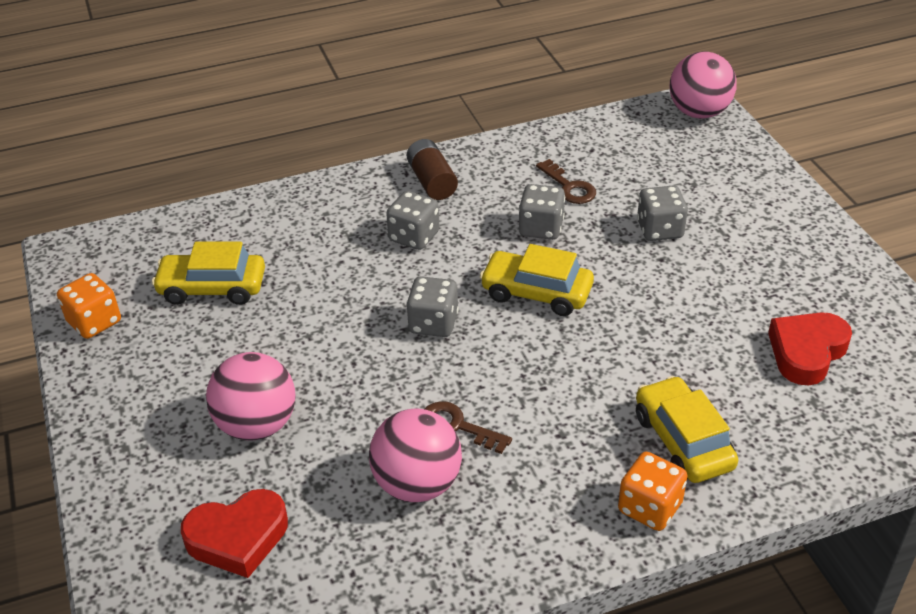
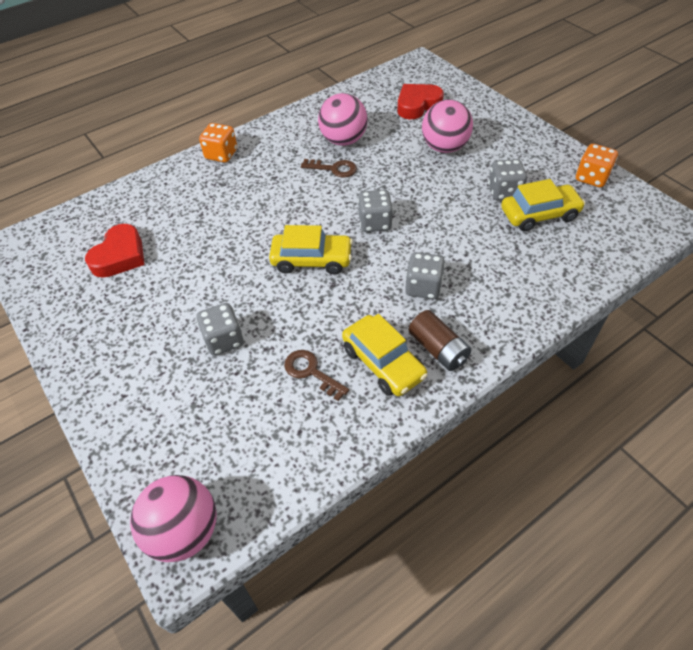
camera: 165 degrees right, 10 degrees up
(541, 228) = (324, 319): grey dice -> grey dice (504, 192)
(683, 441) = (204, 187): yellow car -> yellow car (383, 362)

